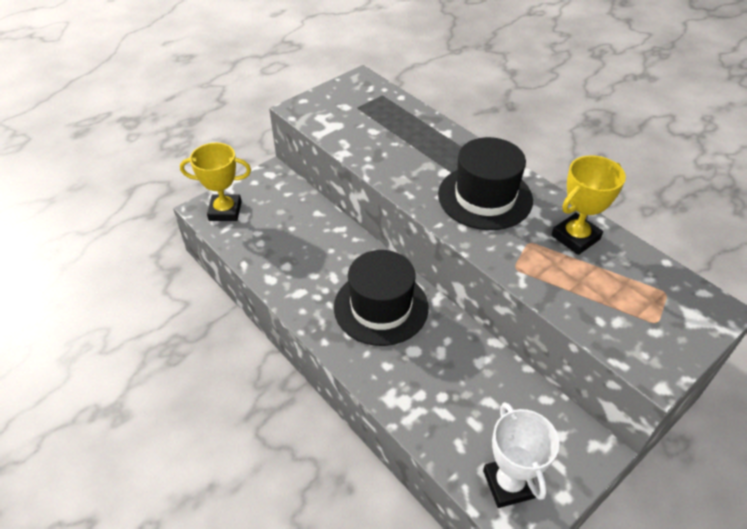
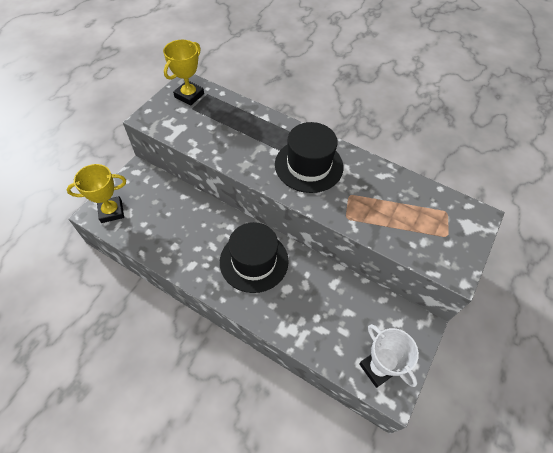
camera: 20 degrees left, 10 degrees up
(575, 237) = (378, 183): yellow trophy -> yellow trophy (189, 95)

